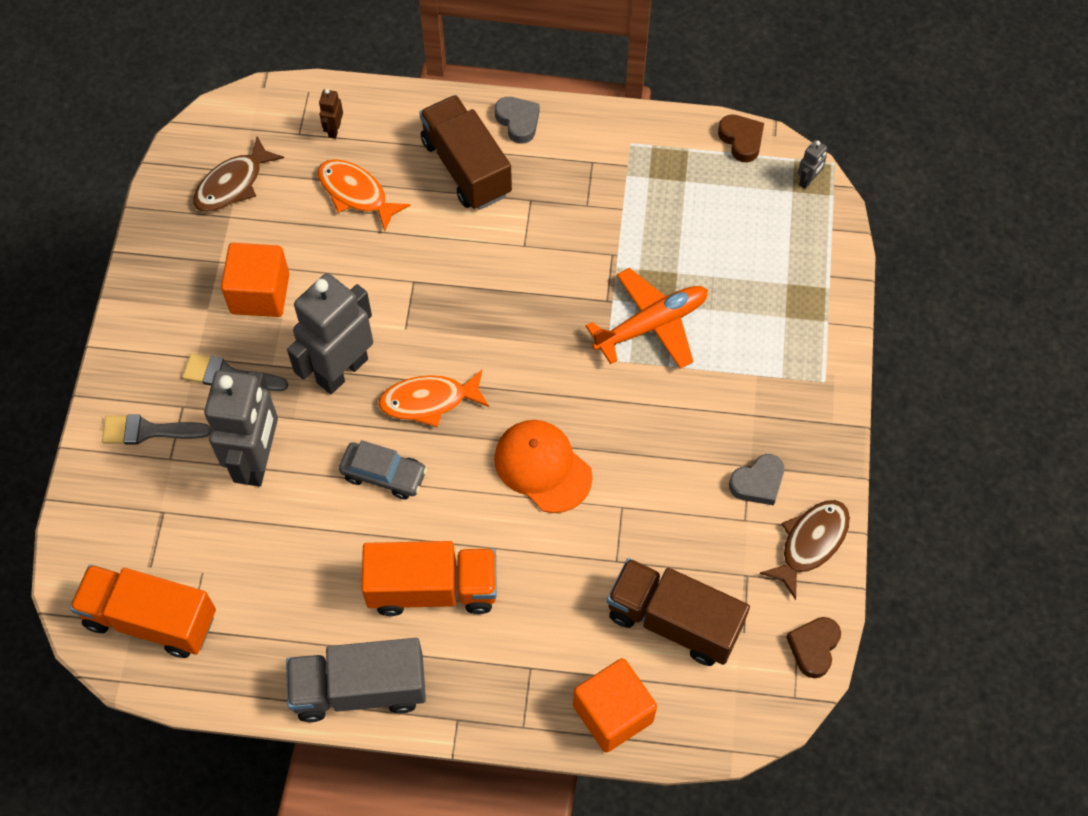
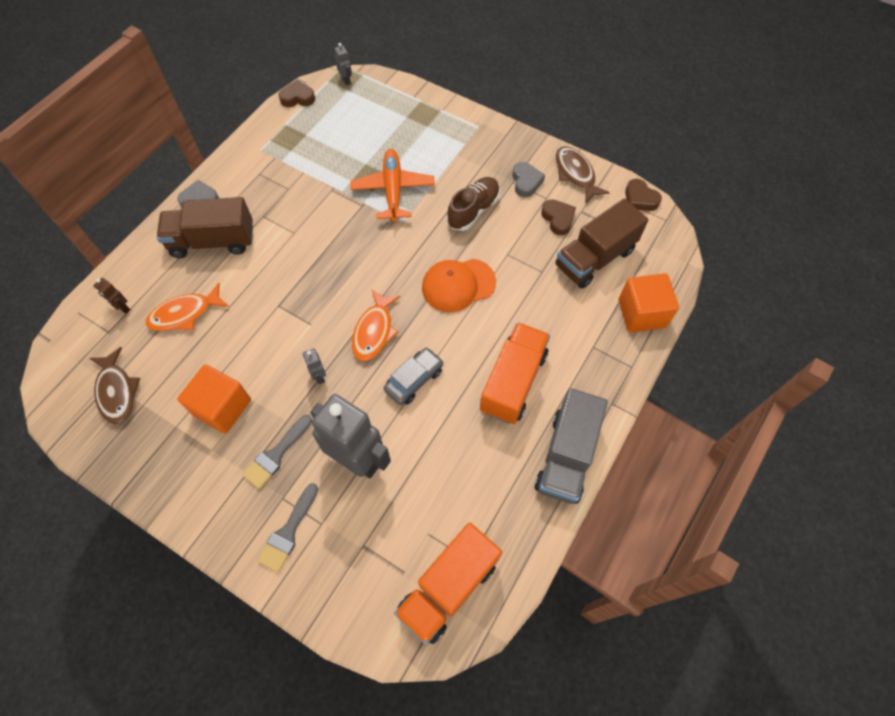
camera: 65 degrees left, 0 degrees up
(342, 370) = (319, 376): grey robot -> grey robot, size x0.40
(671, 436) = (473, 210): none -> brown shoe
(715, 549) = (558, 219): none -> brown heart

